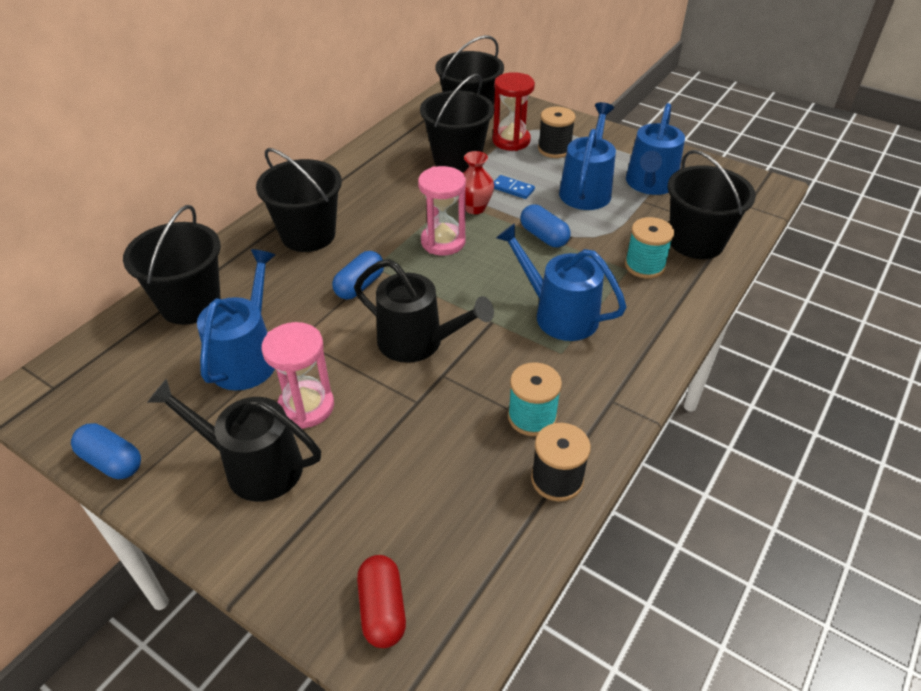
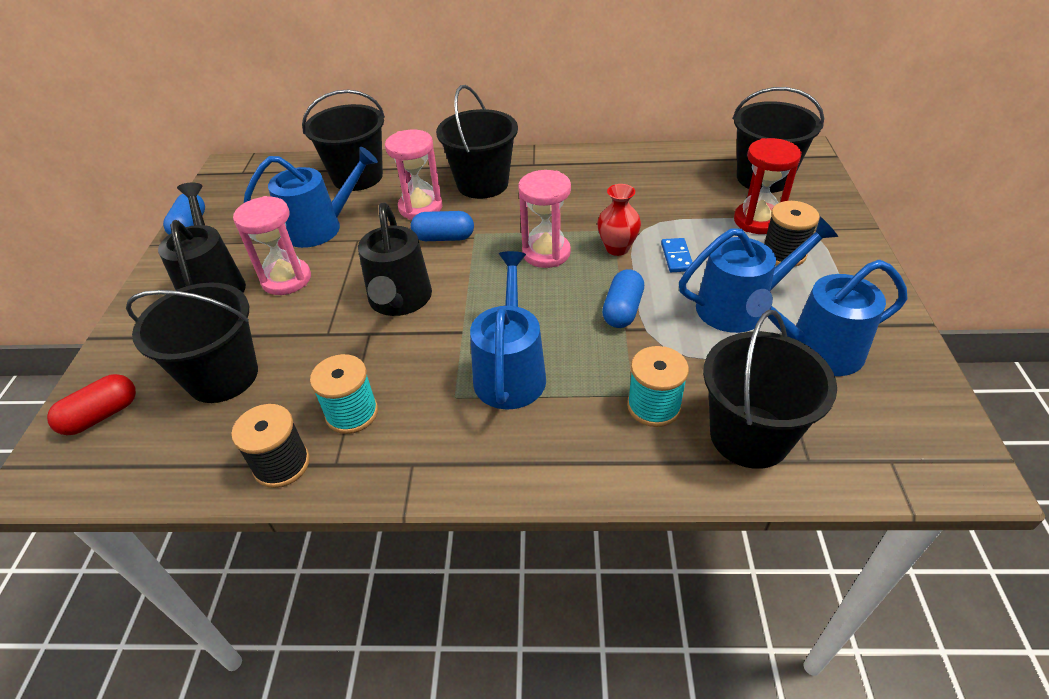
camera: 60 degrees right, 0 degrees up
(297, 282) = (420, 207): none -> pink hourglass
(457, 159) = (681, 204): black bucket -> black bucket (223, 376)

